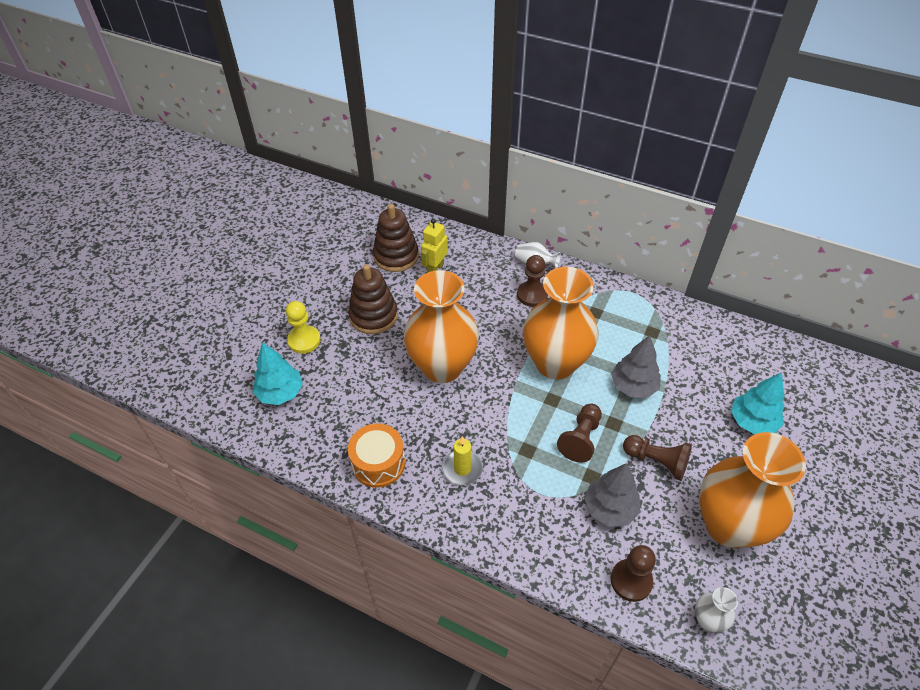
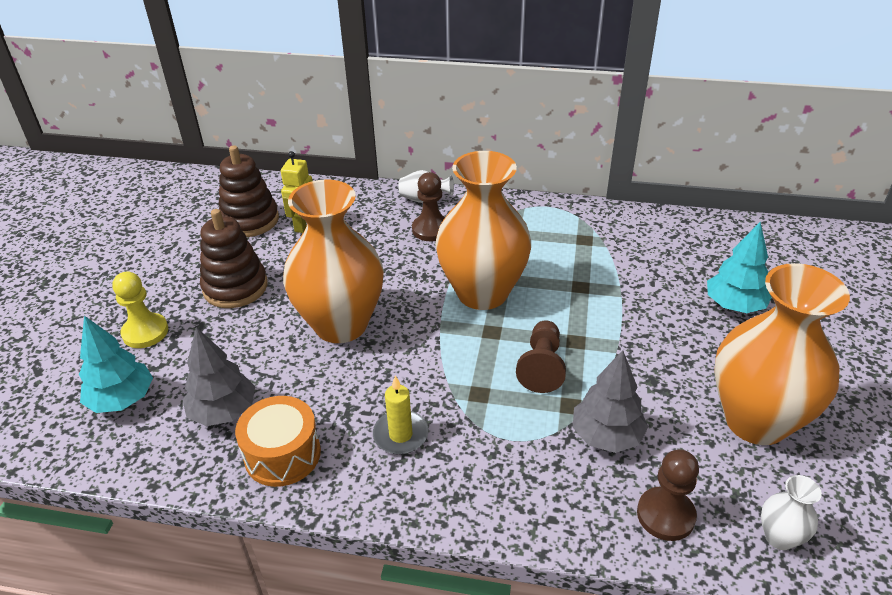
camera: 15 degrees left, 10 degrees down
(633, 386) = (584, 298): grey tree -> grey tree (223, 412)
(657, 461) = (643, 371): brown pawn -> none

